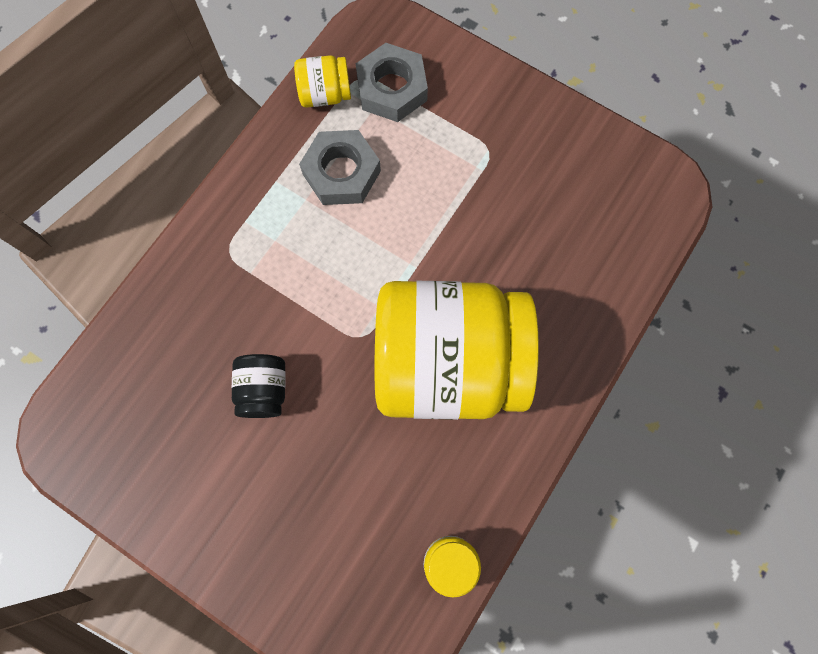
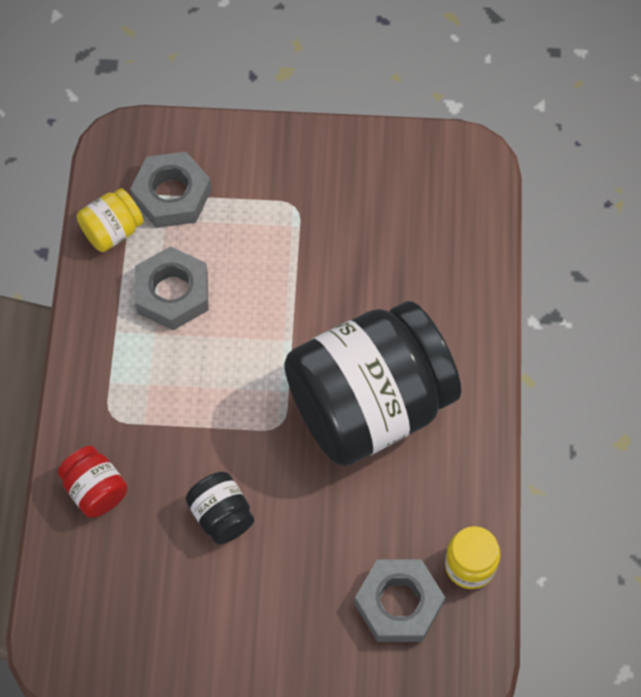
camera: 30 degrees left, 10 degrees down
(176, 308) = (95, 490): none -> red jar
(365, 561) = (399, 604): none -> grey nut
(447, 363) = (369, 406): yellow jar -> black jar

